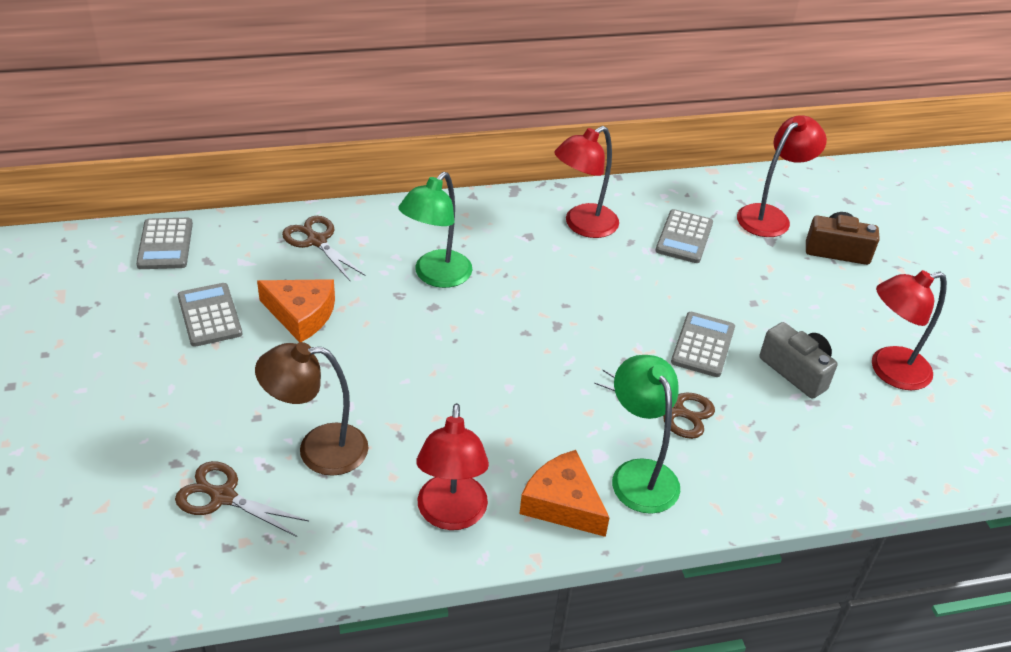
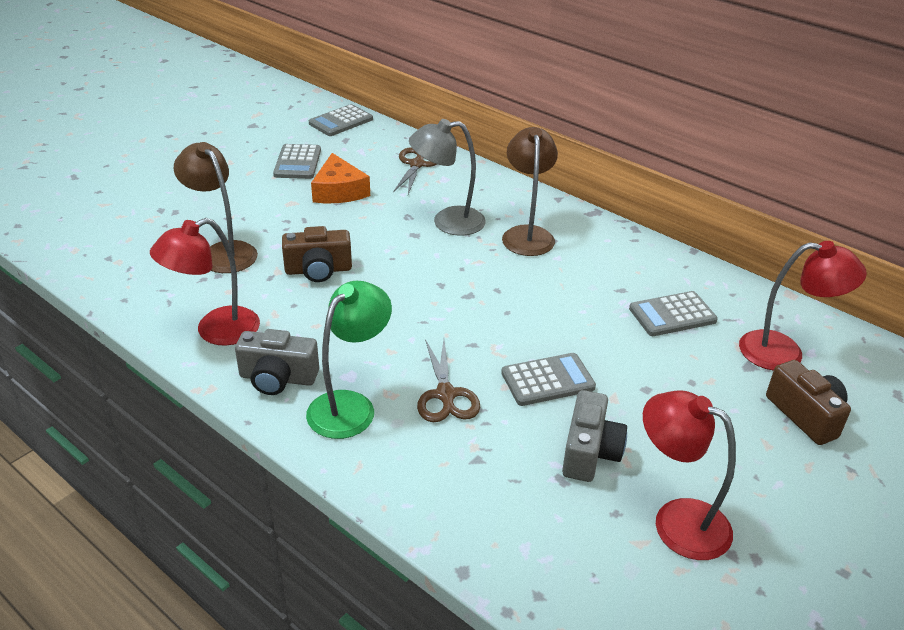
camera: 55 degrees right, 5 degrees down
(209, 315) = (298, 162): grey calculator -> grey calculator turned 150 degrees clockwise
(223, 496) = (148, 237): brown scissors -> none
(424, 397) = (318, 270): none -> brown camera
(436, 276) = (447, 222): green lamp -> grey lamp
(506, 243) = (527, 234): none -> brown lamp
(562, 503) = (278, 378): orange cheese -> grey camera
(583, 226) = (603, 259): red lamp -> none

